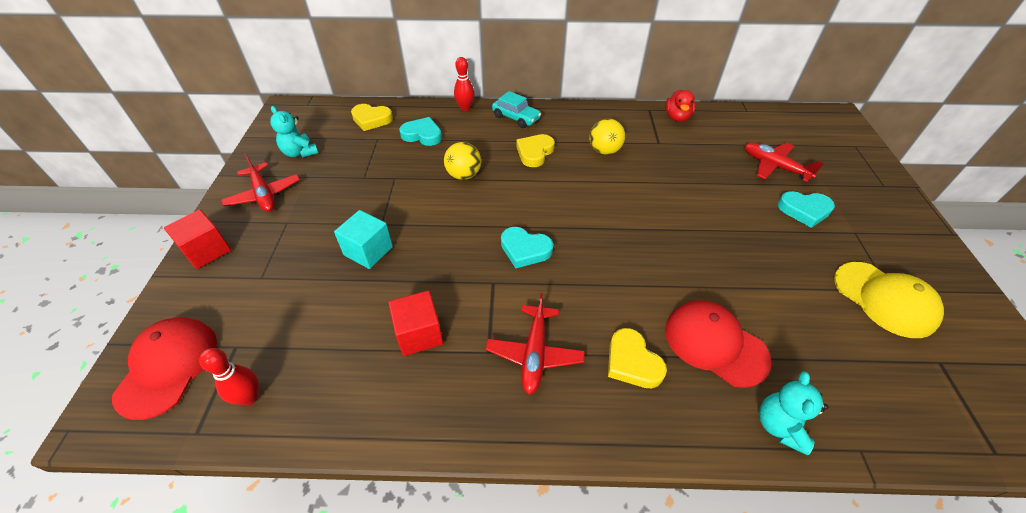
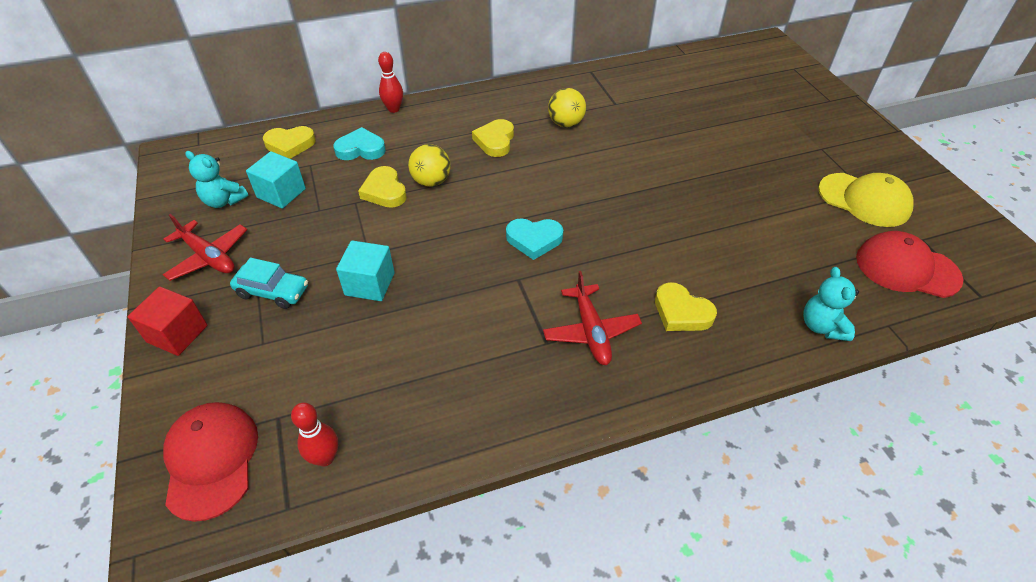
camera: 20 degrees left, 0 degrees up
(344, 157) = (281, 193): none -> turquoise cube
(419, 334) = (469, 347): red cube -> none
(422, 174) = (384, 191): none -> yellow heart
(516, 118) = (456, 108): turquoise car -> turquoise car (273, 291)
(677, 117) = (622, 74): red duck -> none
(715, 344) = (744, 276): red cap -> red cap (906, 268)
(774, 166) = (731, 103): red plane -> none
(804, 210) = (772, 139): turquoise heart -> none

